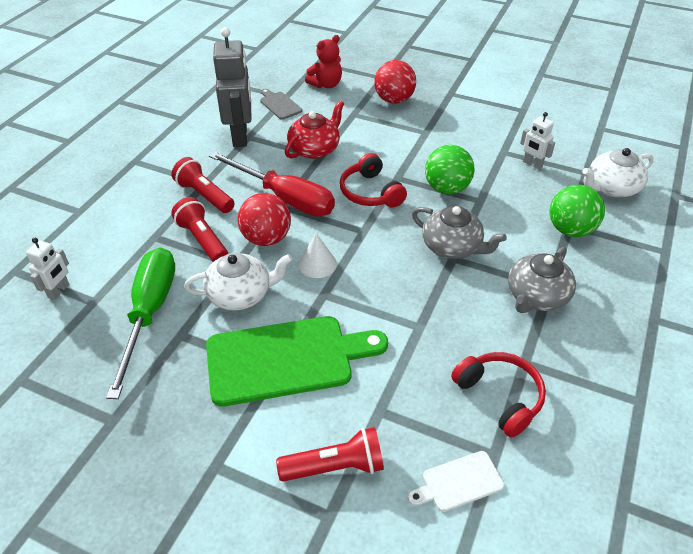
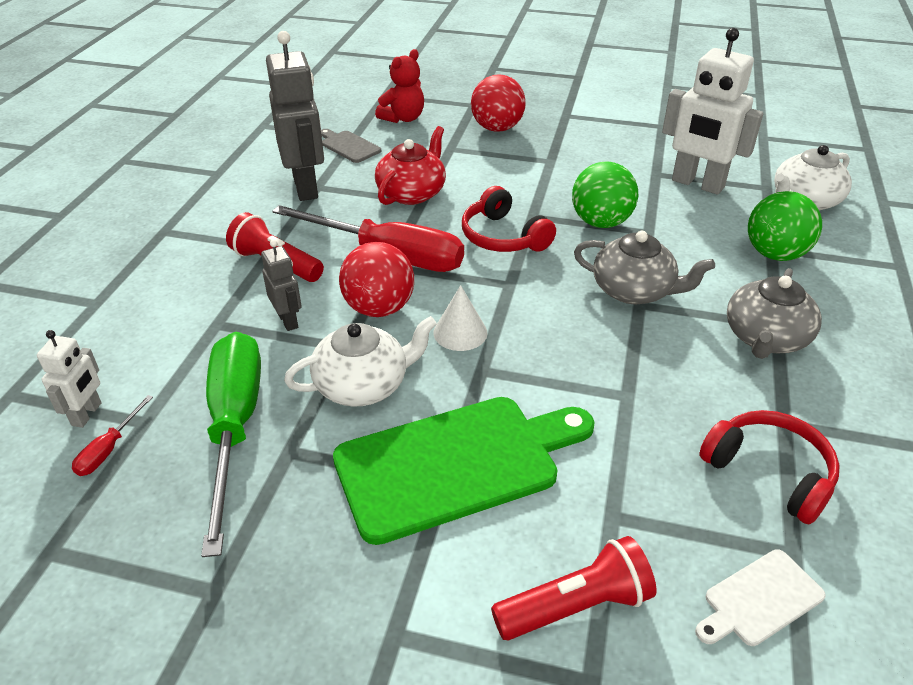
camera: 10 degrees left, 5 degrees down
(68, 317) = (109, 449): none -> red screwdriver
(202, 240) = (288, 320): red flashlight -> grey robot
(532, 164) = (697, 184): white robot -> white robot, size x1.98

